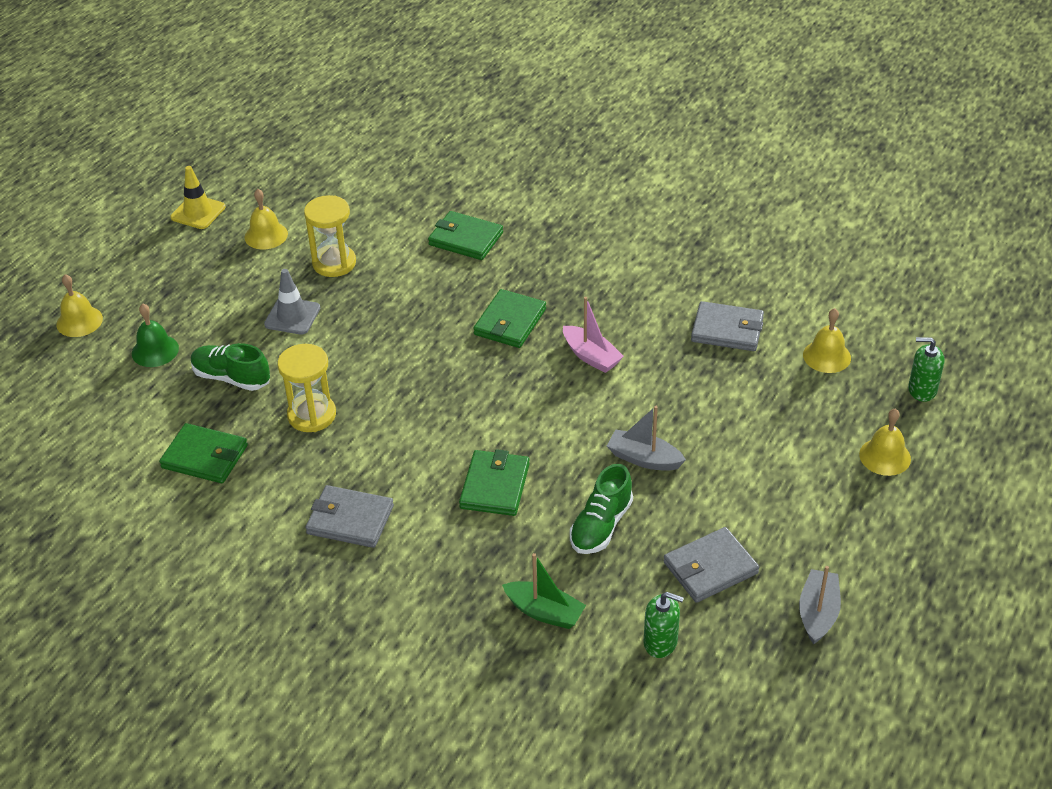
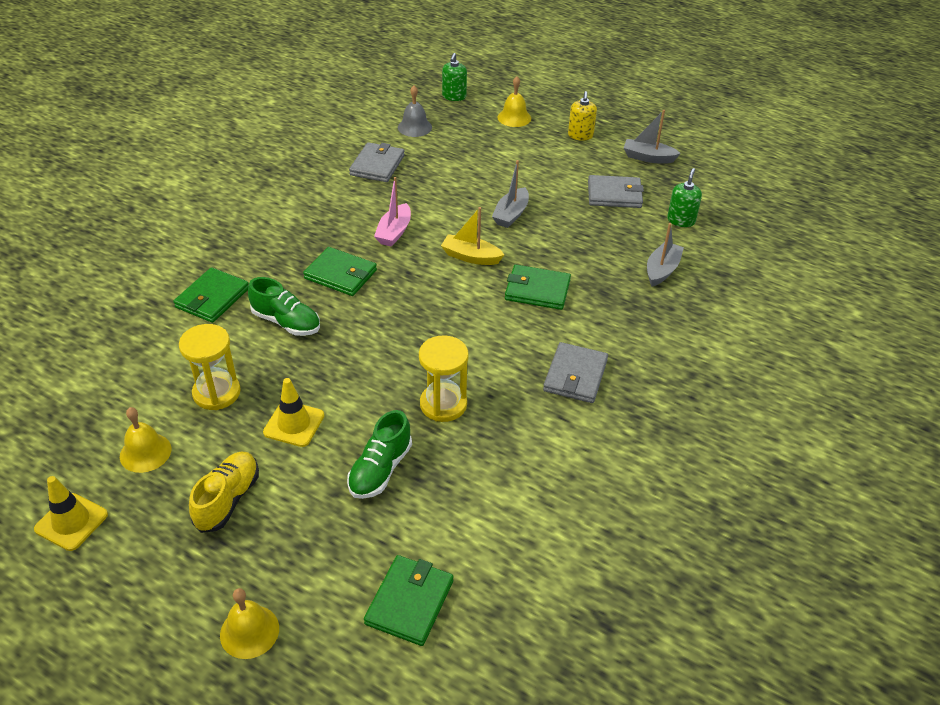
camera: 90 degrees left, 0 degrees up
(155, 350) = (322, 543): green bell -> none
(205, 457) = (494, 484): green wallet -> green wallet (409, 602)
(209, 290) = (227, 500): none -> yellow shoe
(292, 316) = (294, 424): grey traffic cone -> yellow traffic cone
(544, 612) = (662, 270): green boat -> grey boat
(552, 425) = (471, 257): none -> yellow boat
(591, 356) = (394, 232): pink boat -> pink boat turned 150 degrees clockwise
(601, 526) = (578, 239): green shoe -> green shoe (286, 322)
(710, 568) = (614, 195): grey wallet -> grey wallet turned 60 degrees counterclockwise
(826, 356) = (414, 127): yellow bell -> grey bell
(858, 532) = (580, 135): none -> yellow soap dispenser

